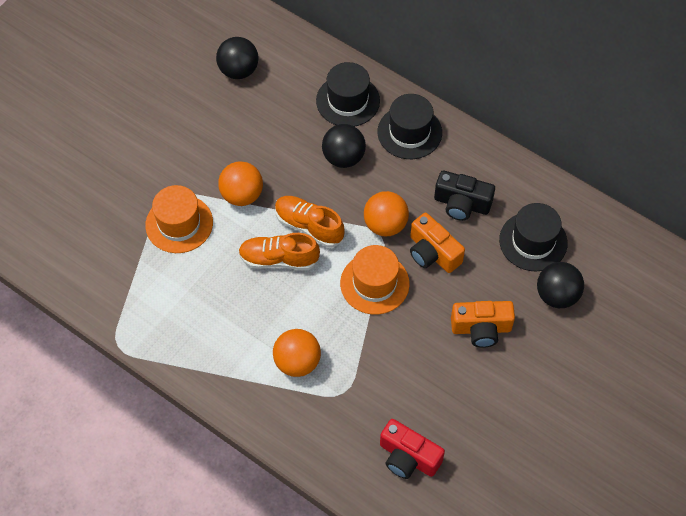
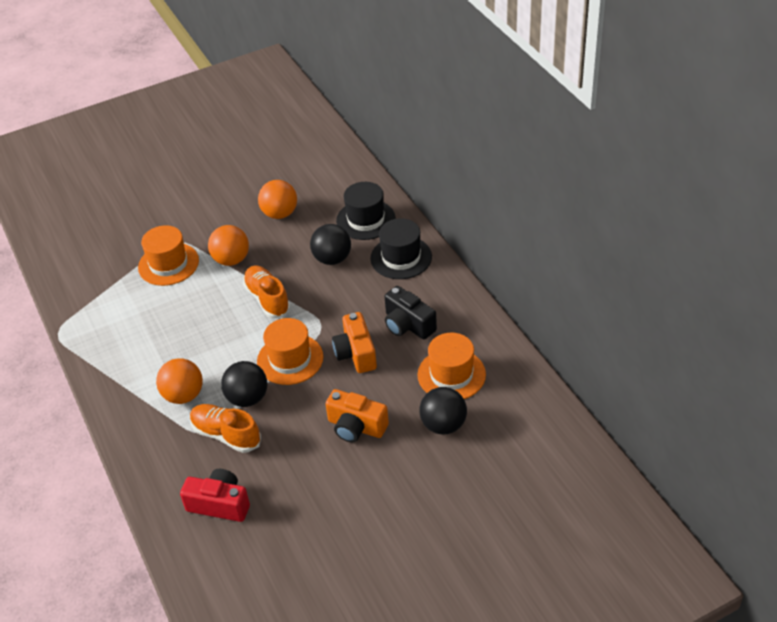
camera: 30 degrees right, 15 degrees down
(238, 70) = (294, 174): black ball -> black ball (247, 398)
(279, 259) = (226, 315): orange shoe -> orange shoe (226, 435)
(385, 225) = (331, 319): orange ball -> orange ball (280, 214)
(408, 457) = (219, 504): red camera -> red camera turned 135 degrees clockwise
(533, 241) = (451, 374): black hat -> orange hat

